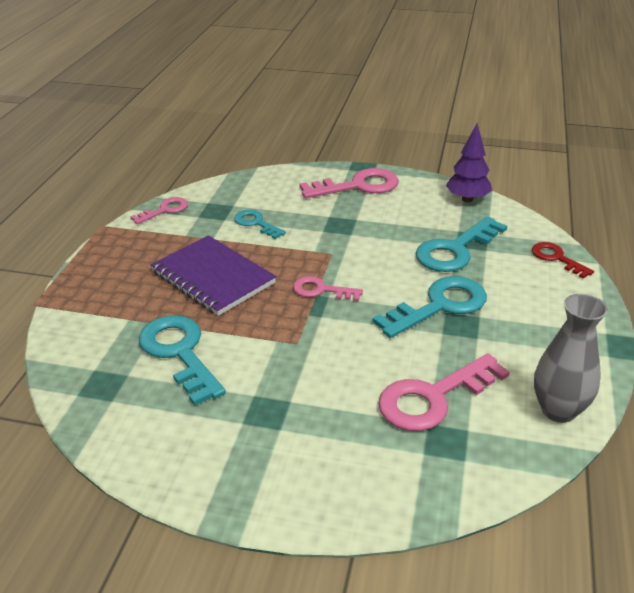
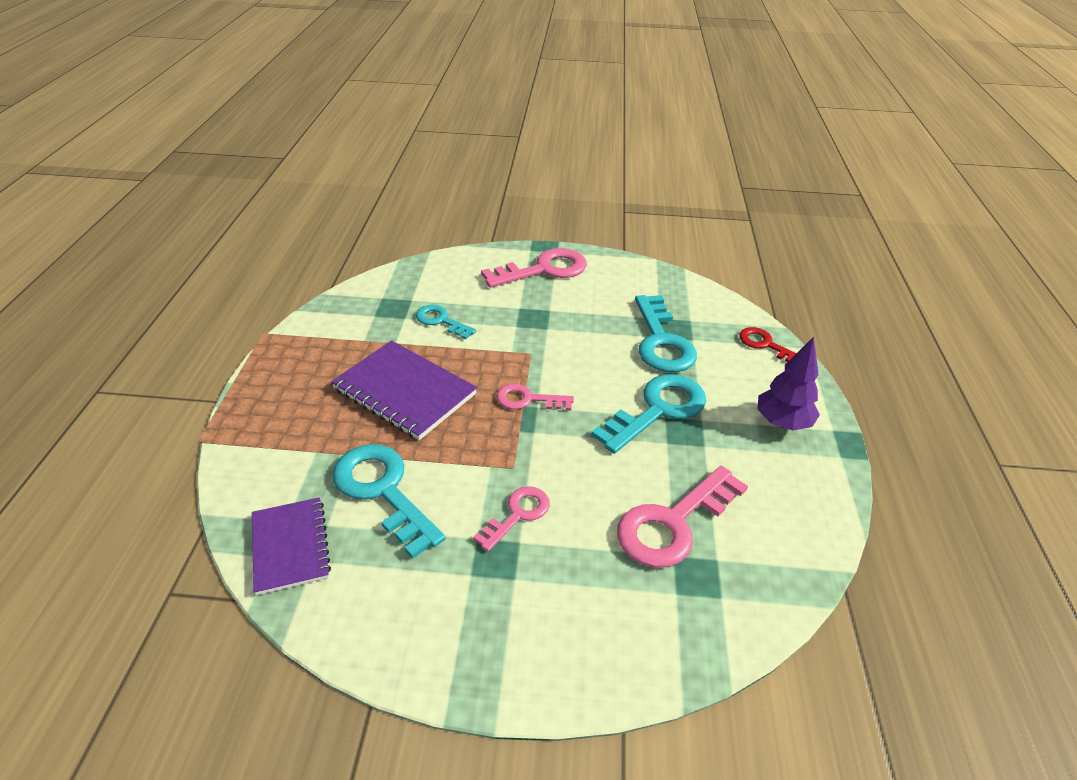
camera: 10 degrees left, 5 degrees up
(95, 388) = (291, 546): none -> purple notebook
(164, 210) = (334, 310): pink key -> pink key (517, 515)
(455, 250) = (661, 341): turquoise key -> turquoise key turned 45 degrees counterclockwise
(467, 199) = (661, 280): purple tree -> purple tree (782, 422)
(558, 410) = (804, 526): grey vase -> none

